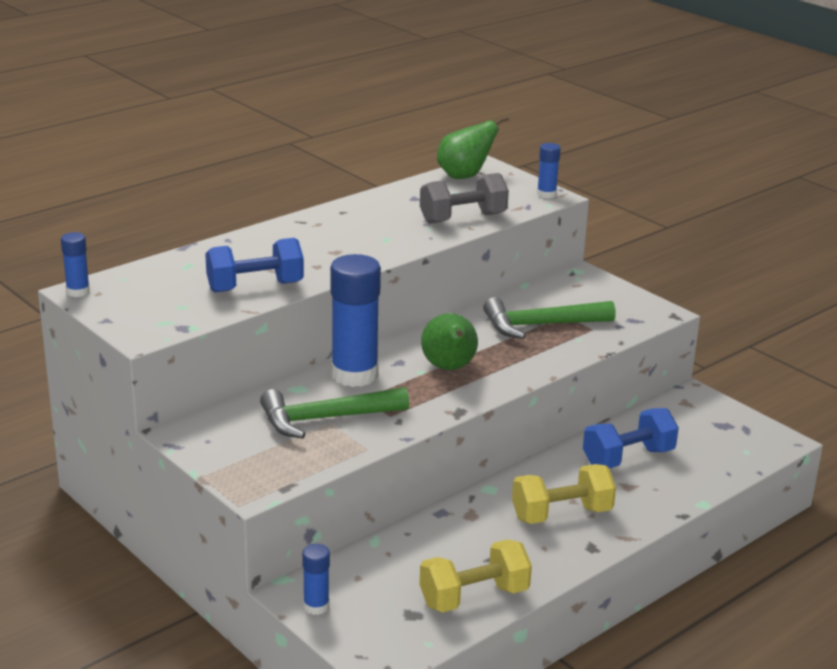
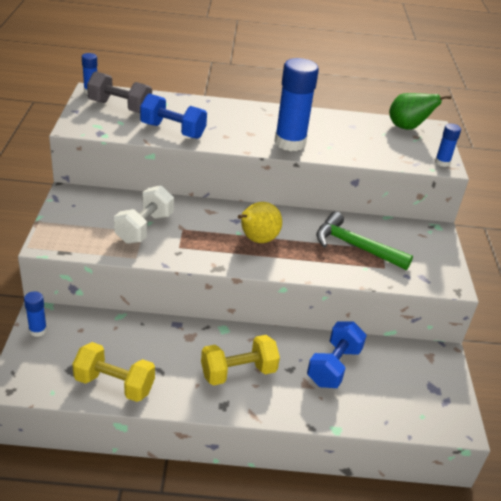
camera: 40 degrees right, 10 degrees up
(325, 419) = (144, 228): green hammer -> white dumbbell
(354, 375) = (200, 213): blue glue stick -> blue glue stick (290, 143)
(449, 368) = (257, 240): green pear -> yellow pear
(463, 218) = (359, 151): grey dumbbell -> grey dumbbell (120, 107)
(561, 514) = (238, 372): yellow dumbbell -> yellow dumbbell turned 45 degrees counterclockwise
(628, 458) = (334, 366): blue dumbbell -> blue dumbbell turned 75 degrees counterclockwise

